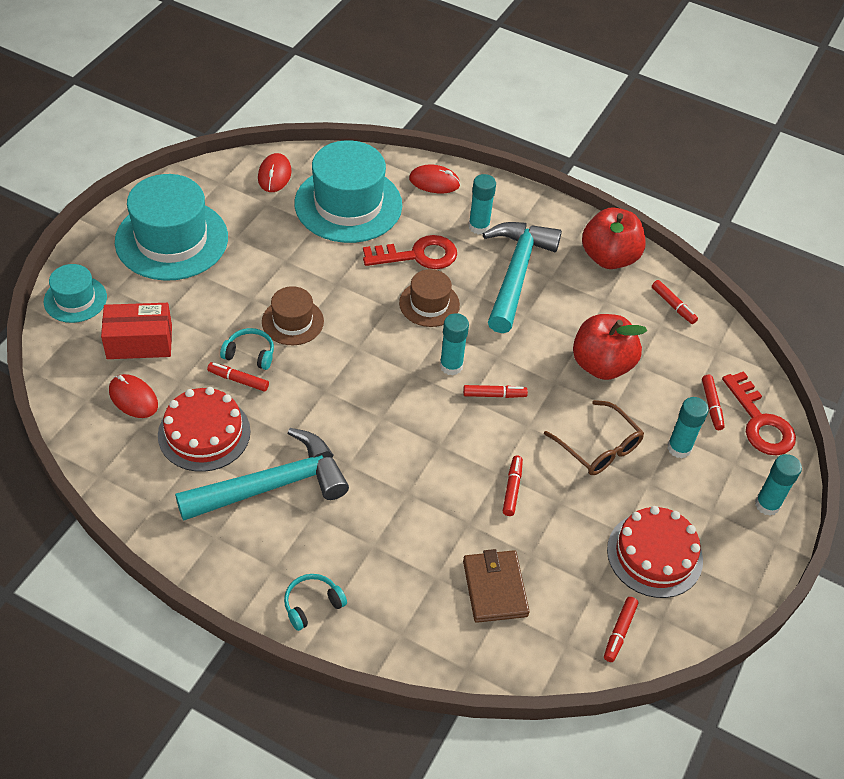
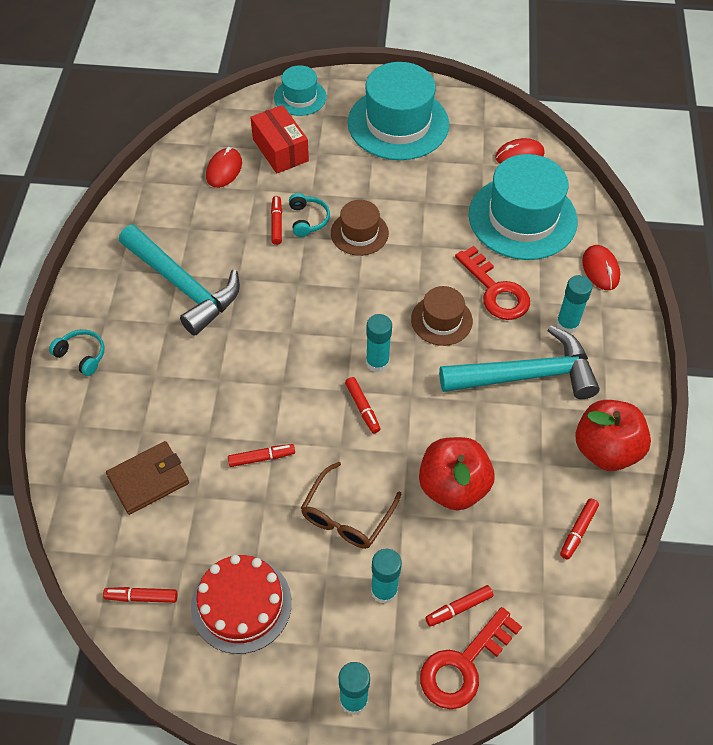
camera: 70 degrees right, 5 degrees up
(204, 433) = (212, 224): red cake -> none

